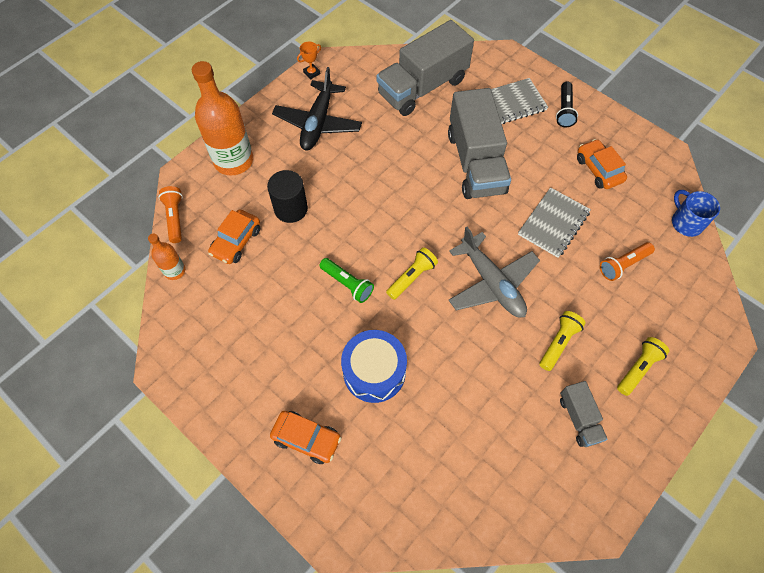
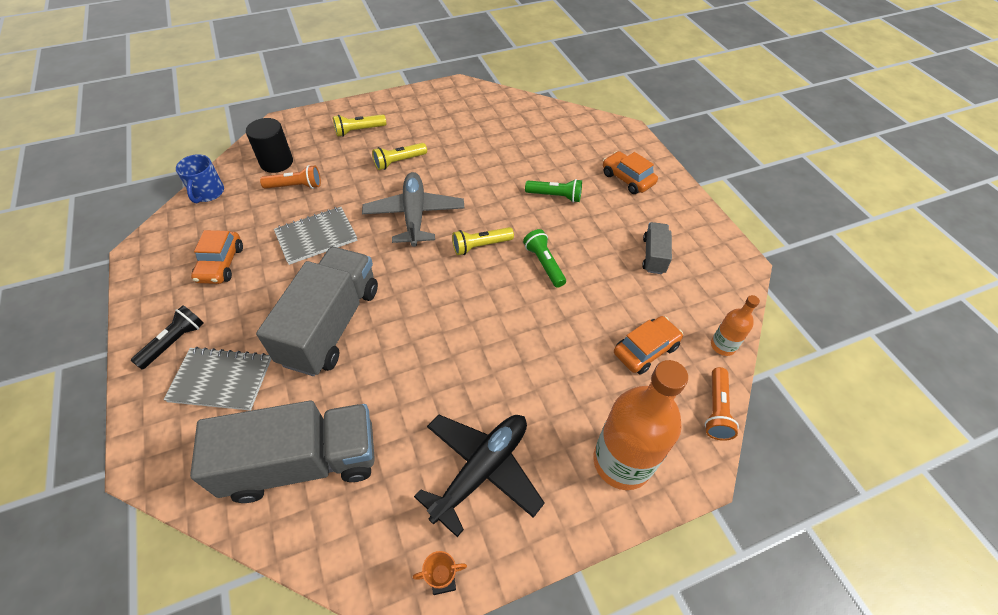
camera: 155 degrees left, 10 degrees down
(291, 209) = (570, 361): black cylinder -> black cylinder (276, 162)
(374, 372) = (555, 196): blue drum -> green flashlight
(579, 418) = (425, 124): grey truck -> grey truck (654, 255)

